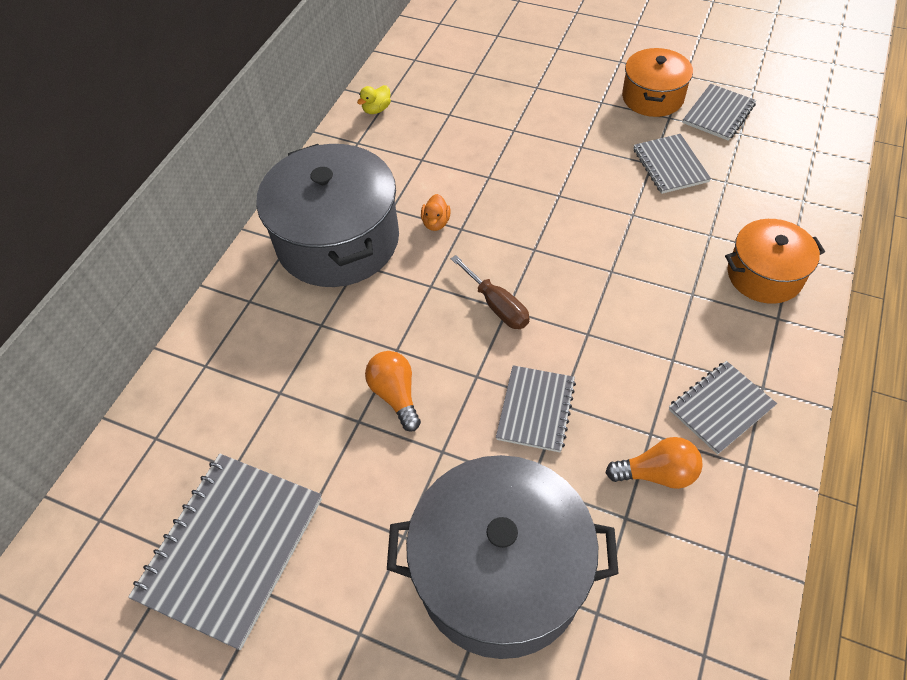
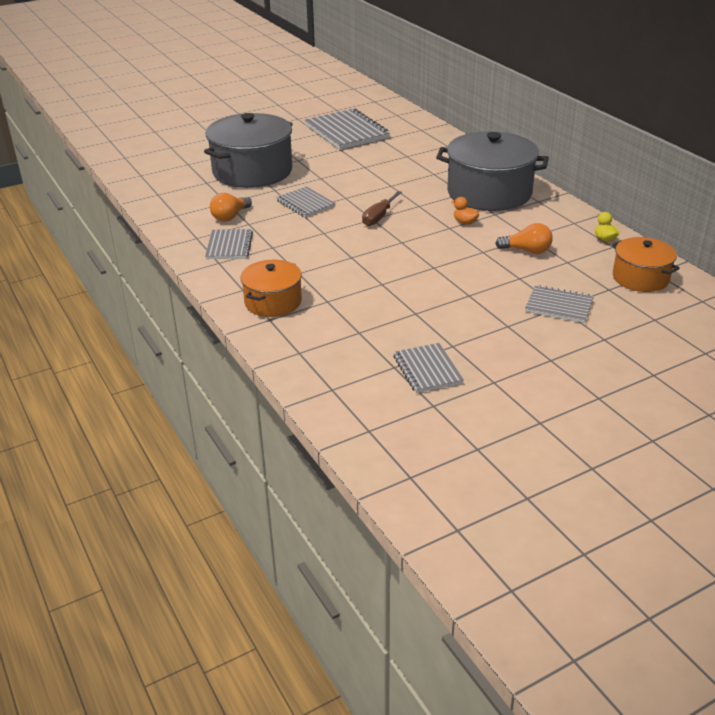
camera: 125 degrees right, 20 degrees down
(395, 395) = (365, 177): orange light bulb -> orange light bulb (527, 251)
(497, 305) = (379, 217): brown screwdriver -> brown screwdriver turned 60 degrees counterclockwise
(652, 97) = (485, 350): orange pot -> orange pot (640, 278)
(670, 165) = (404, 319): grey notebook -> grey notebook (559, 306)

